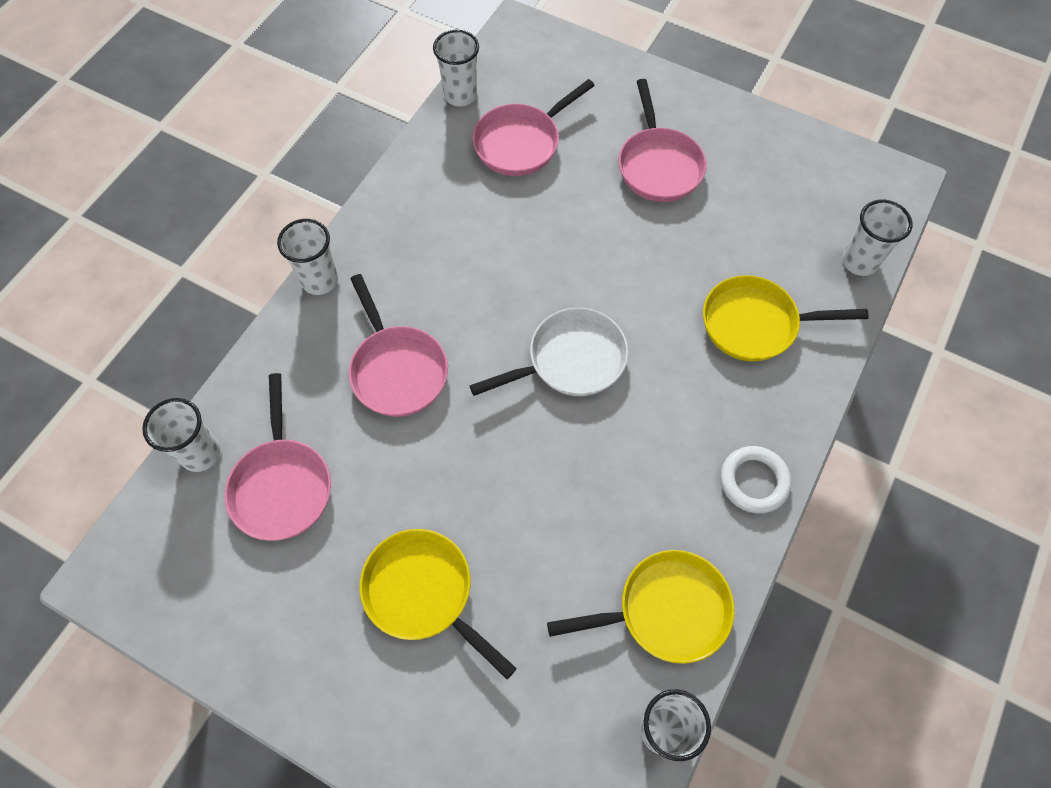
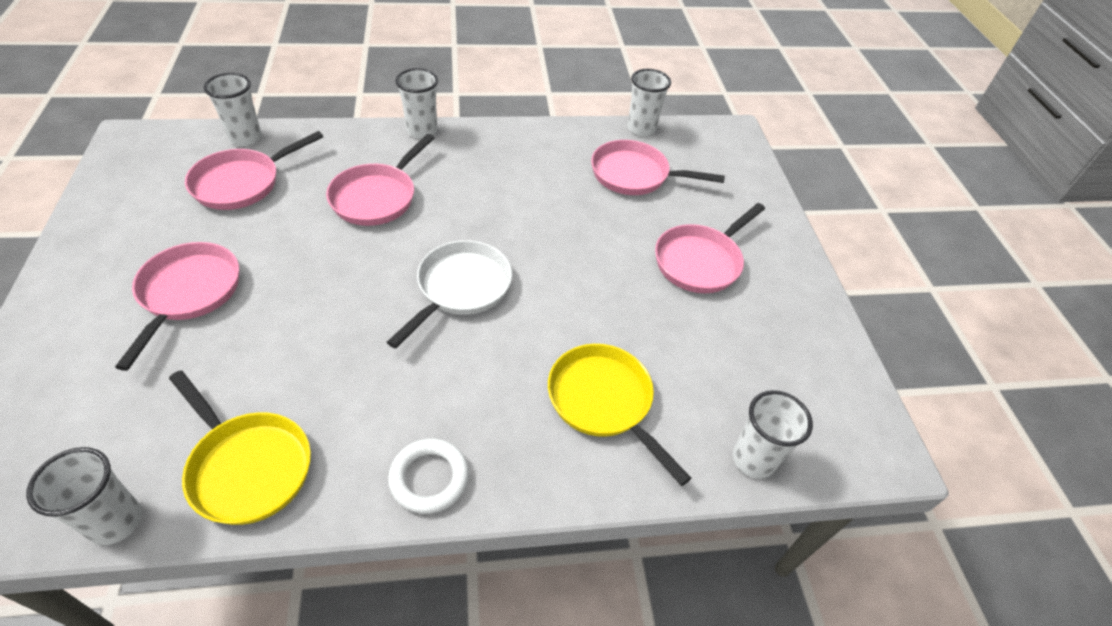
camera: 50 degrees right, 15 degrees down
(423, 592) = (188, 293): yellow pan -> pink pan
(570, 360) = (460, 288): white pan -> white pan turned 90 degrees counterclockwise

